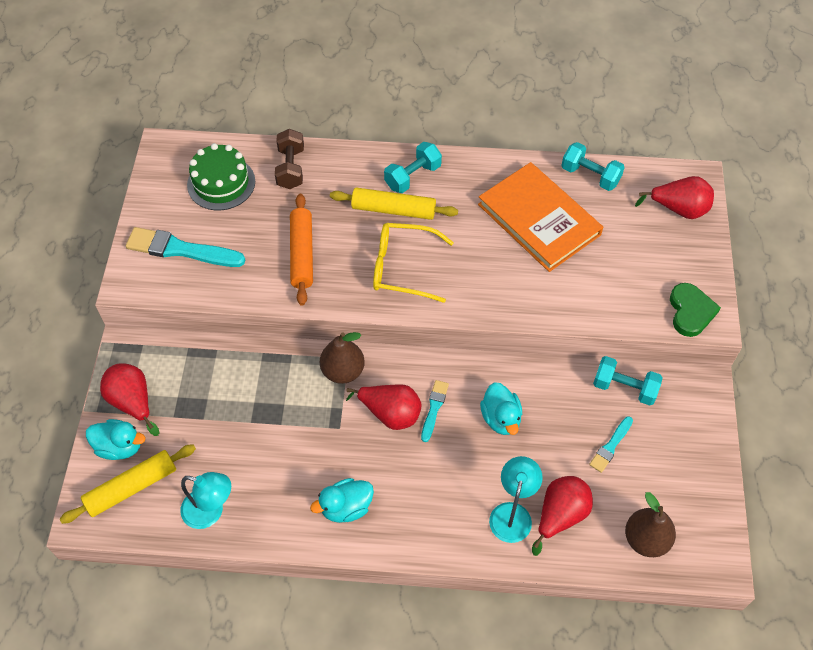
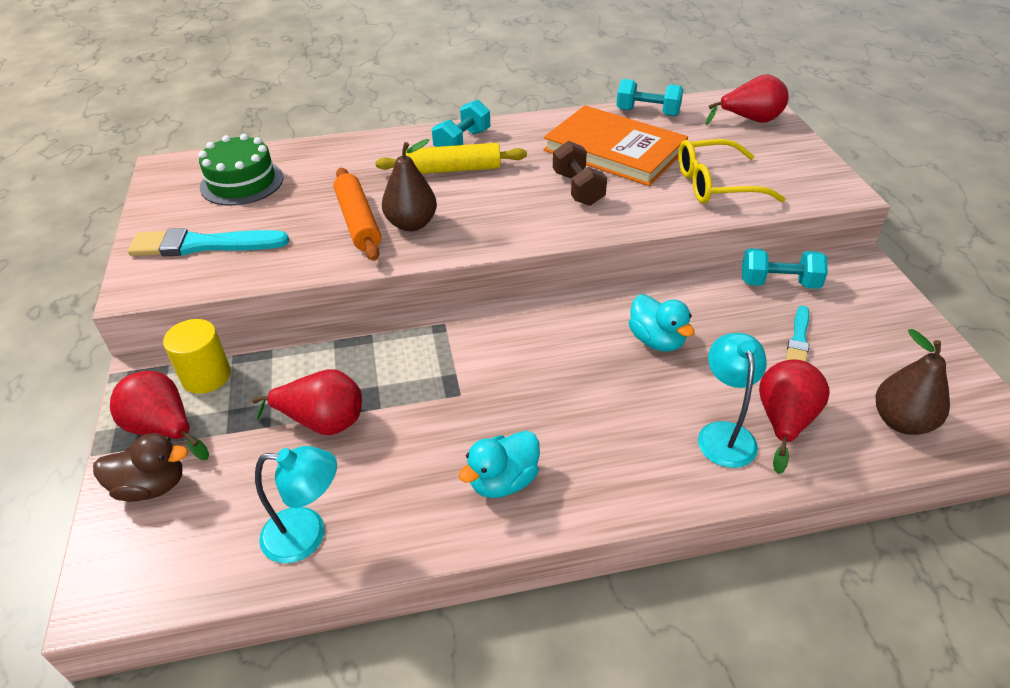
camera: 15 degrees left, 15 degrees down
(120, 447) = (151, 486): turquoise duck -> brown duck
(132, 487) = (178, 533): yellow rolling pin -> none
(167, 363) = (206, 376): none -> yellow cylinder
(291, 168) = (322, 158): brown dumbbell -> brown dumbbell (578, 188)
(343, 371) = (443, 336): brown pear -> brown pear (411, 224)
(390, 413) = (519, 365): red pear -> red pear (322, 422)
(403, 267) = (484, 212): yellow glasses -> yellow glasses (716, 184)
(434, 408) = (571, 348): turquoise brush -> none
(690, 311) = (817, 189): green heart -> none

